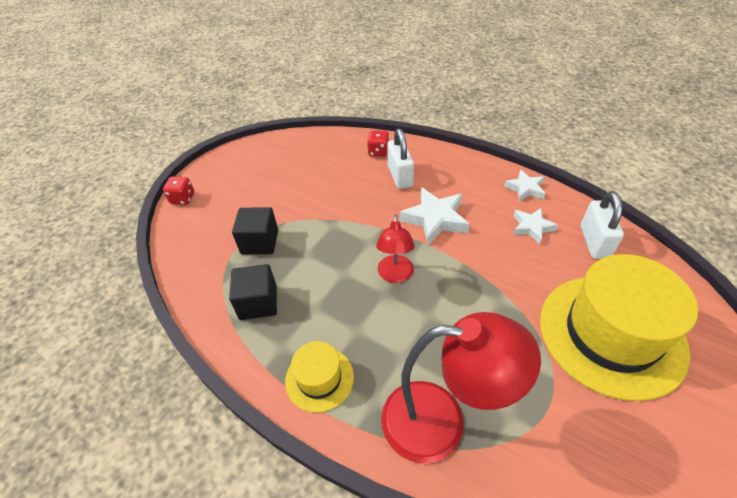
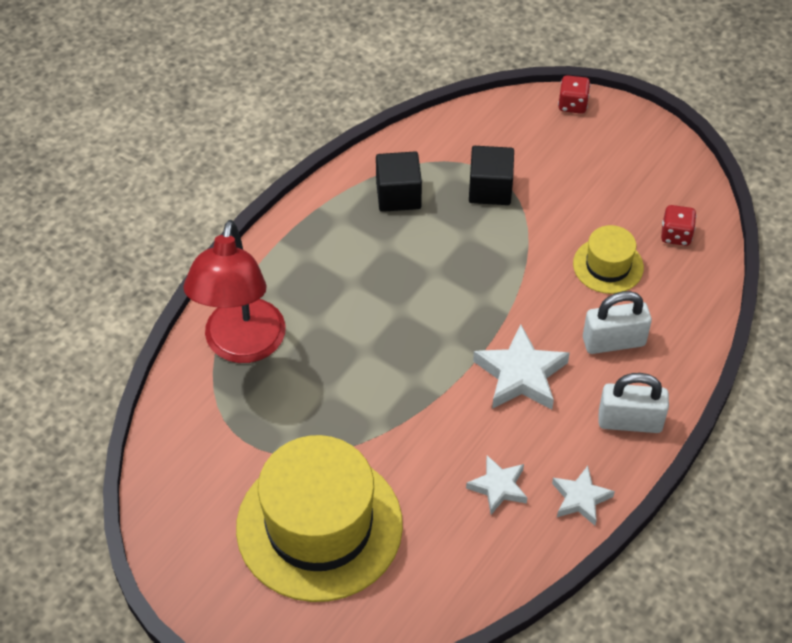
camera: 90 degrees right, 5 degrees up
(319, 378) = (300, 251): yellow hat -> yellow hat (608, 266)
(378, 152) = (673, 318): red dice -> red dice (676, 235)
(395, 276) = (425, 322): red lamp -> none
(594, 242) = (465, 556): white padlock -> white padlock (630, 421)

